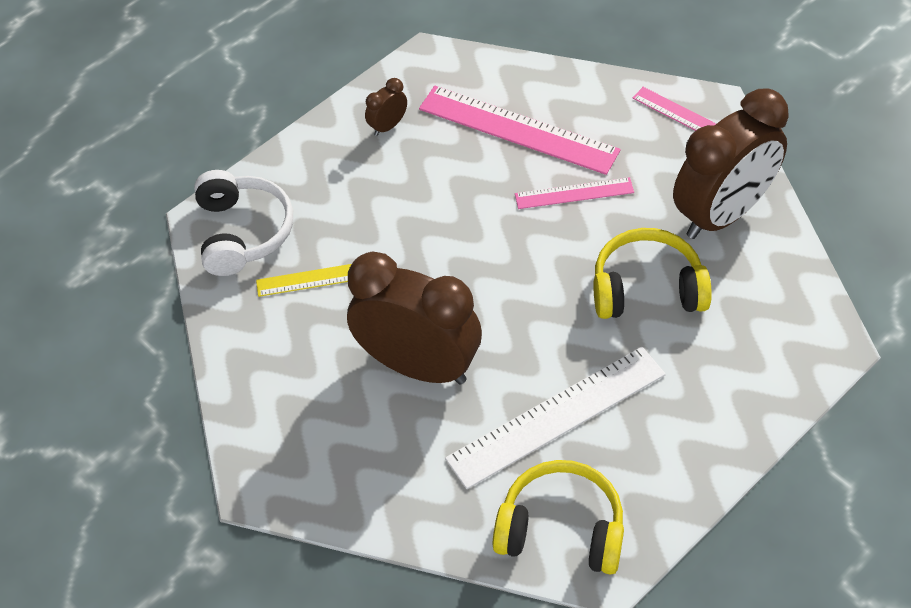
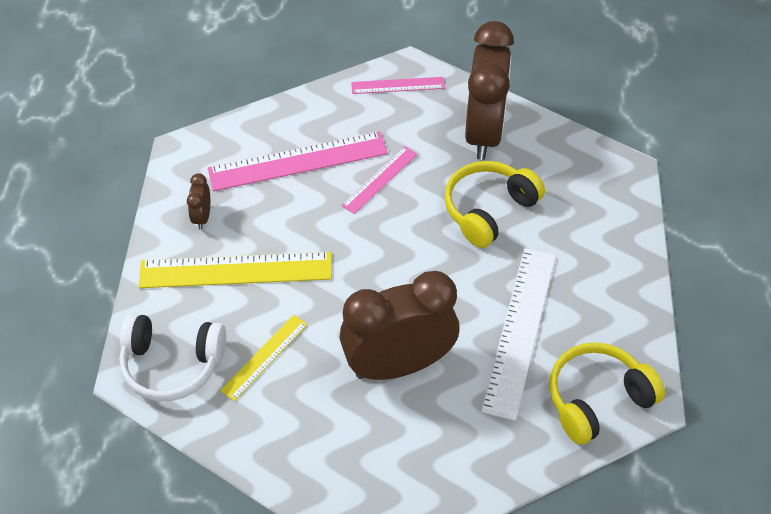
camera: 45 degrees left, 0 degrees up
(243, 232) = (172, 364): white headphones -> white headphones turned 150 degrees clockwise
(368, 190) = (236, 270): none -> yellow ruler

